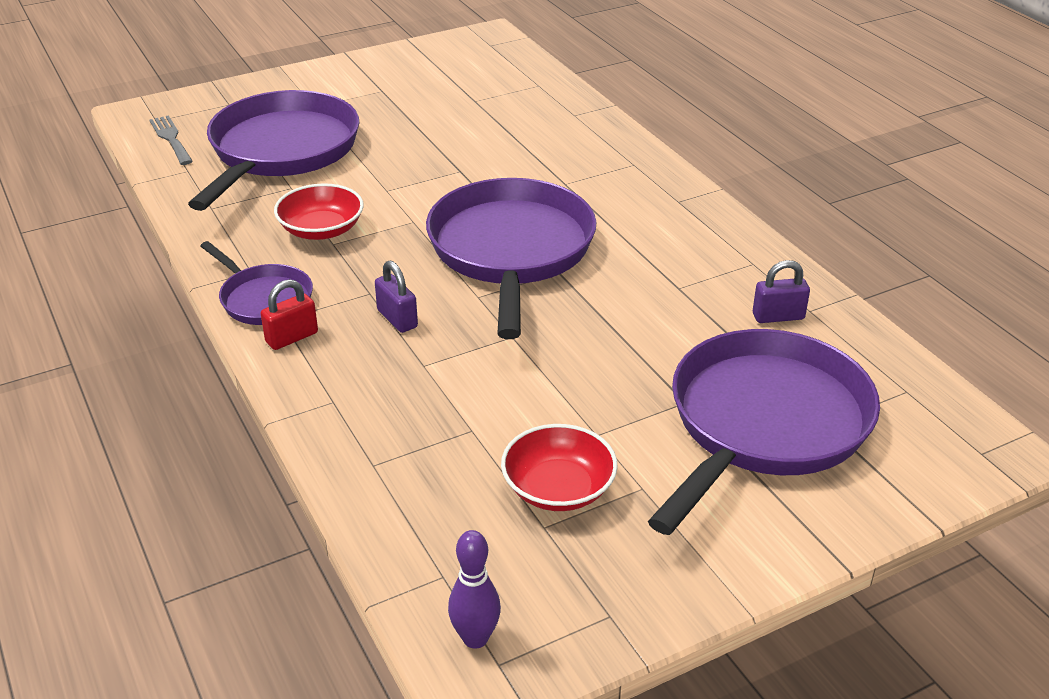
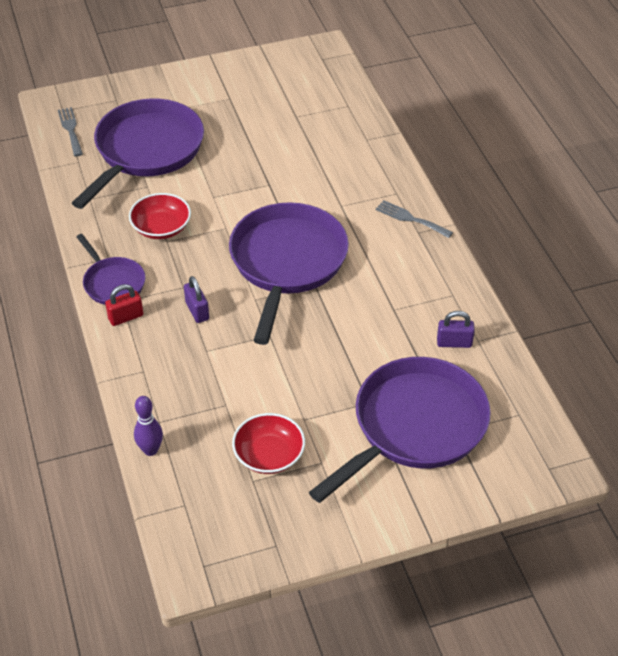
camera: 10 degrees right, 10 degrees up
(475, 638) = (194, 548): purple bowling pin -> purple bowling pin (150, 450)
(663, 188) = (410, 219): none -> grey fork

